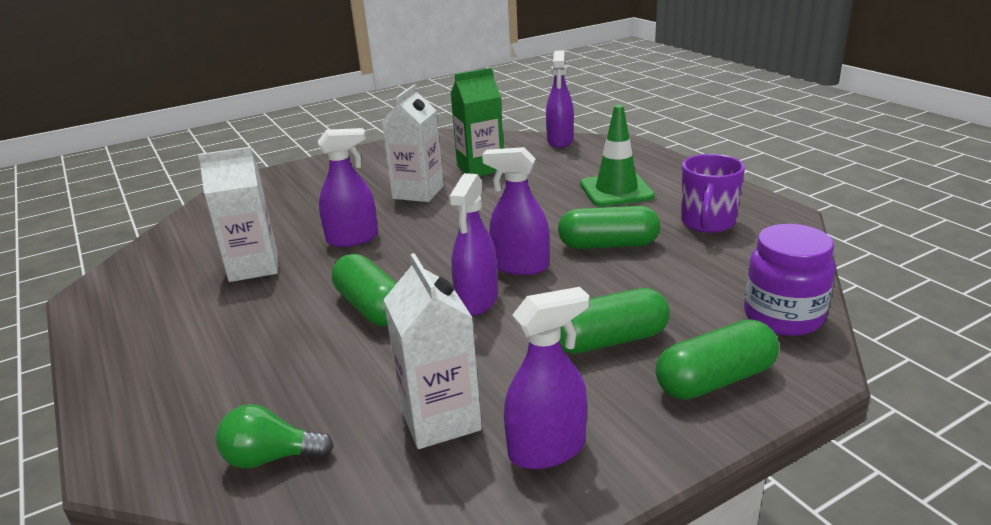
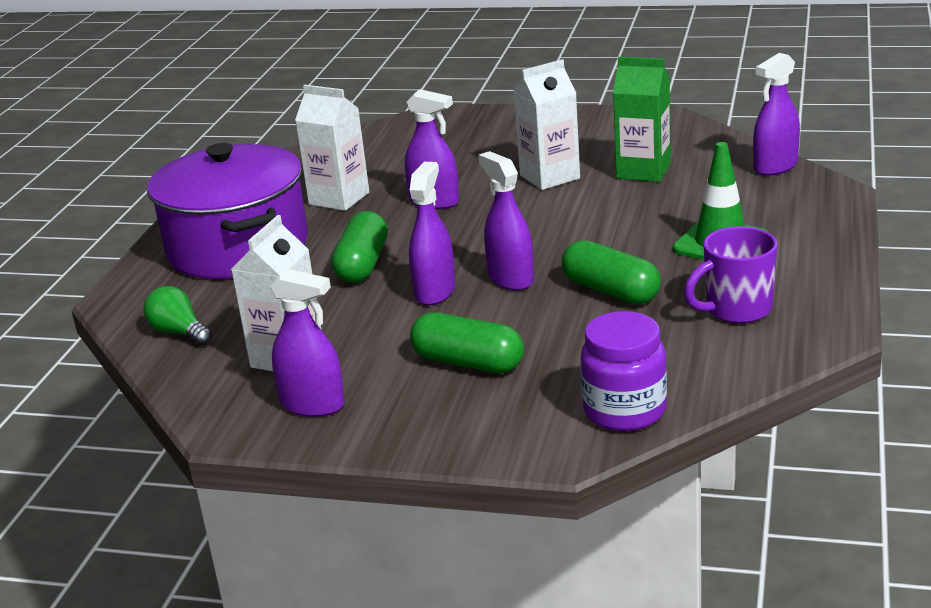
camera: 45 degrees right, 0 degrees up
(208, 345) = (238, 247): none -> purple pot
(477, 301) = (435, 292): purple spray bottle -> purple spray bottle turned 135 degrees clockwise
(715, 380) = (484, 423): green capsule -> none

